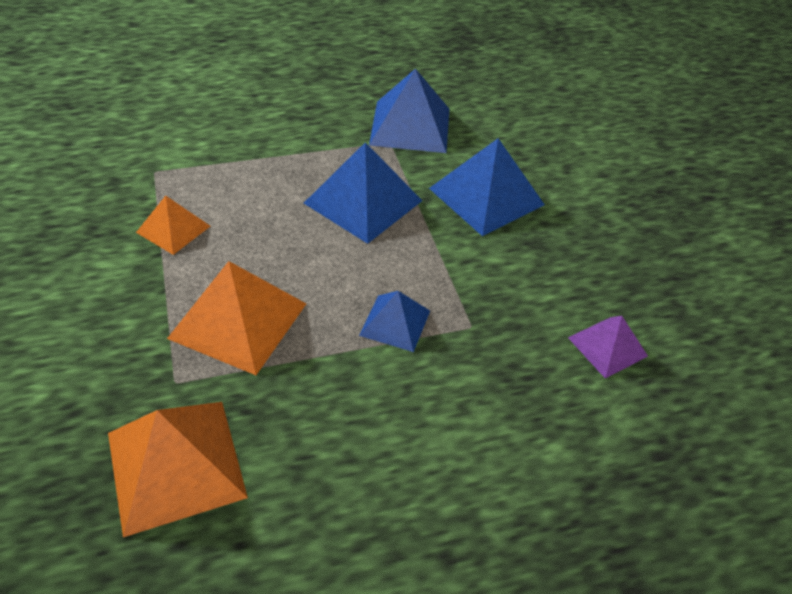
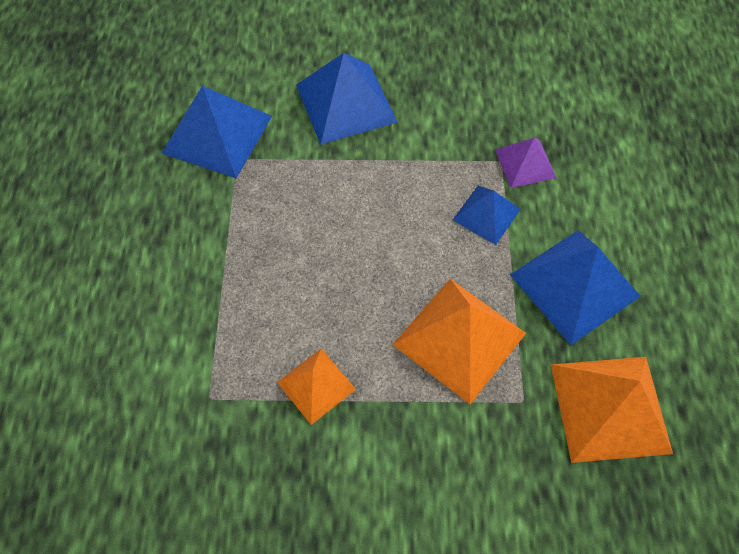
camera: 70 degrees left, 15 degrees up
(363, 201) = (324, 203): blue pyramid -> blue pyramid (574, 285)
(607, 347) = (538, 80): purple pyramid -> purple pyramid (525, 163)

